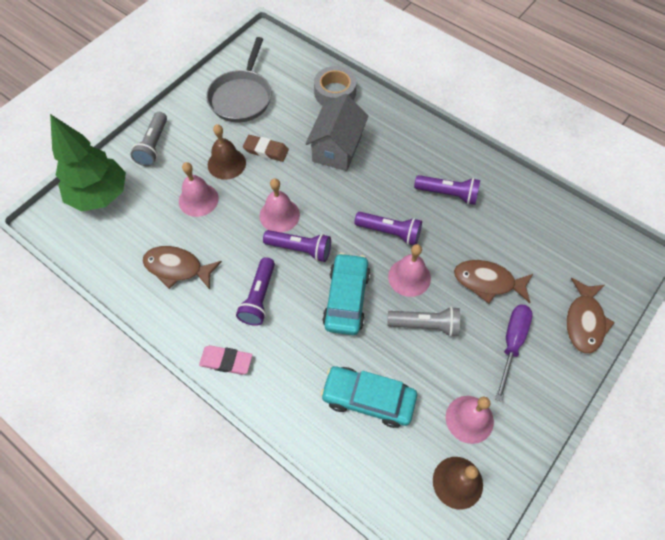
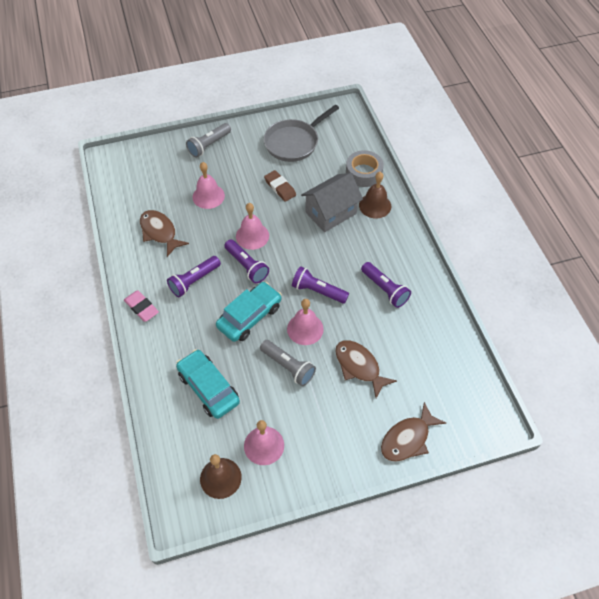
camera: 35 degrees right, 5 degrees down
(100, 196) = (150, 160): green tree -> none
(226, 163) = (246, 182): brown bell -> brown bell (375, 205)
(389, 232) = (318, 291): purple flashlight -> purple flashlight turned 150 degrees clockwise
(511, 343) = (338, 418): purple screwdriver -> none

